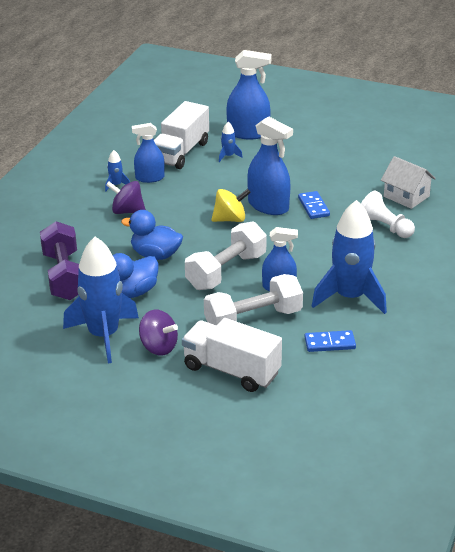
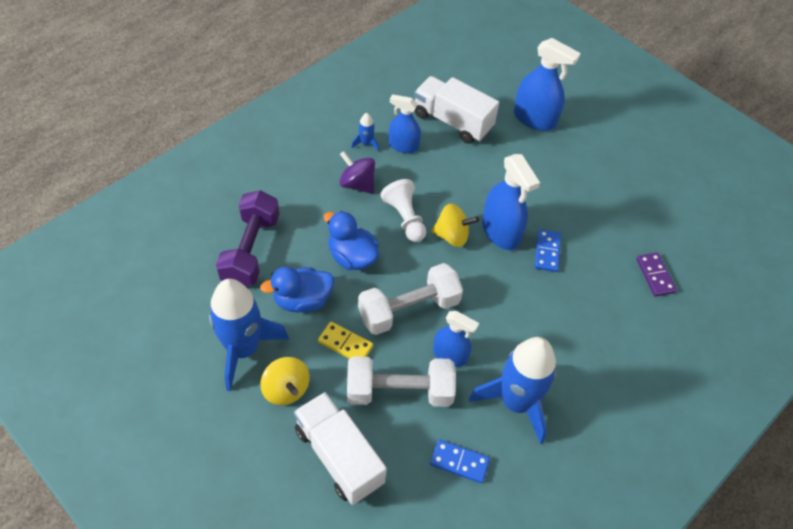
camera: 20 degrees right, 20 degrees up
(158, 347) = (286, 389): purple spinning top -> yellow spinning top
(181, 152) = (452, 121): white truck -> white truck turned 75 degrees clockwise
(188, 306) = (345, 344): none -> yellow domino
(228, 156) = (497, 144): blue rocket -> none
(385, 227) = (607, 312): white pawn -> white pawn (405, 218)
(406, 196) = (655, 275): white house -> purple domino

